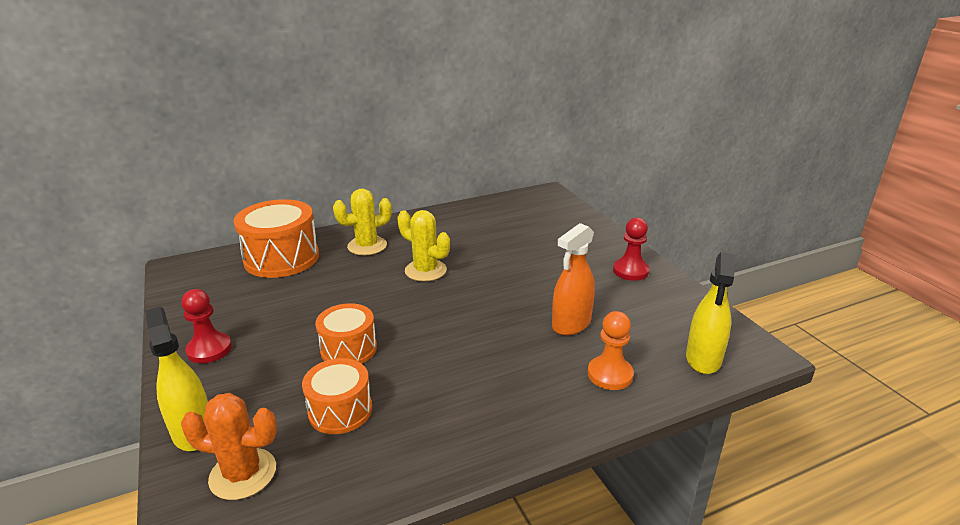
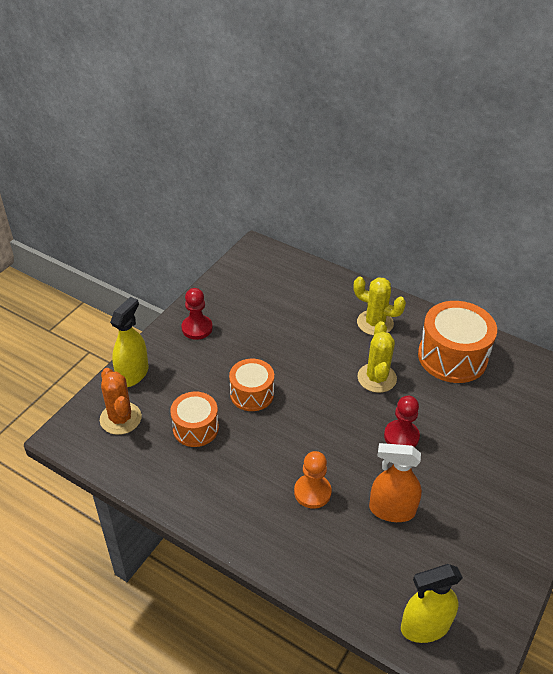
camera: 55 degrees right, 15 degrees up
(281, 258) = (314, 289): orange drum -> orange drum (452, 357)
(610, 374) = (349, 564): orange pawn -> orange pawn (312, 492)
(630, 271) = (514, 519): red pawn -> red pawn (401, 436)

